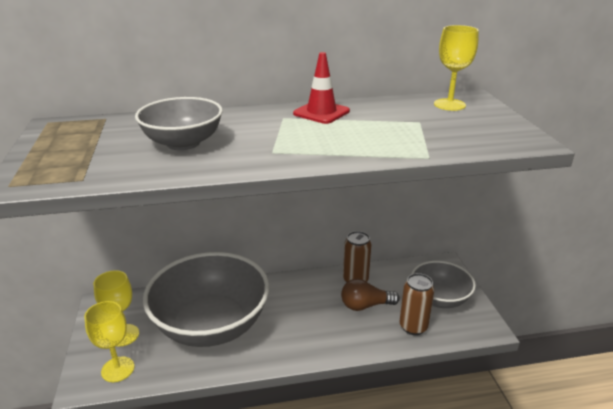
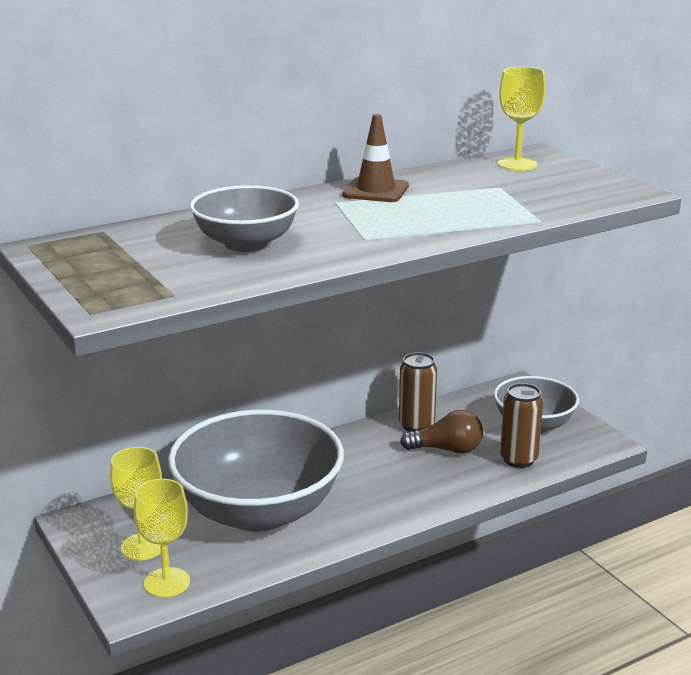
camera: 20 degrees left, 5 degrees down
(321, 112) = (376, 191): red traffic cone -> brown traffic cone
(365, 305) = (447, 449): brown light bulb -> brown light bulb turned 150 degrees counterclockwise

